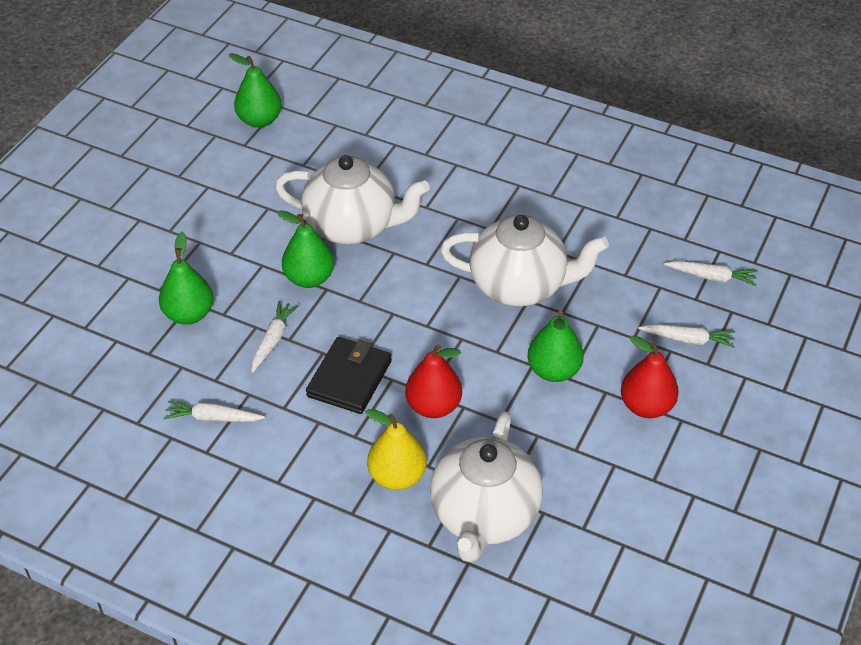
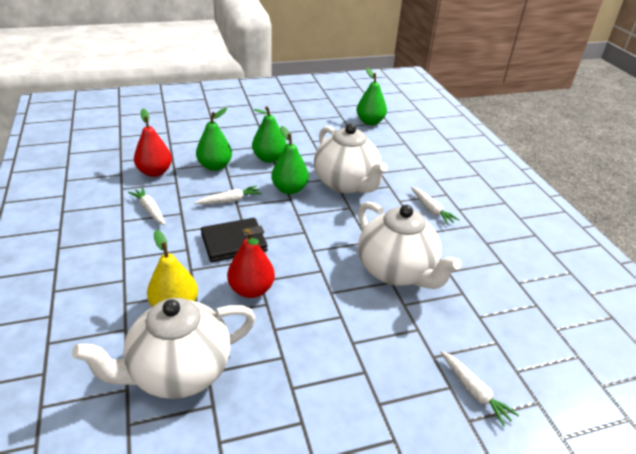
camera: 45 degrees right, 10 degrees down
(553, 371) = (348, 330): green pear -> green pear (269, 158)
(646, 406) = (380, 406): red pear -> red pear (155, 172)
(711, 277) = (549, 367): white carrot -> white carrot (431, 209)

